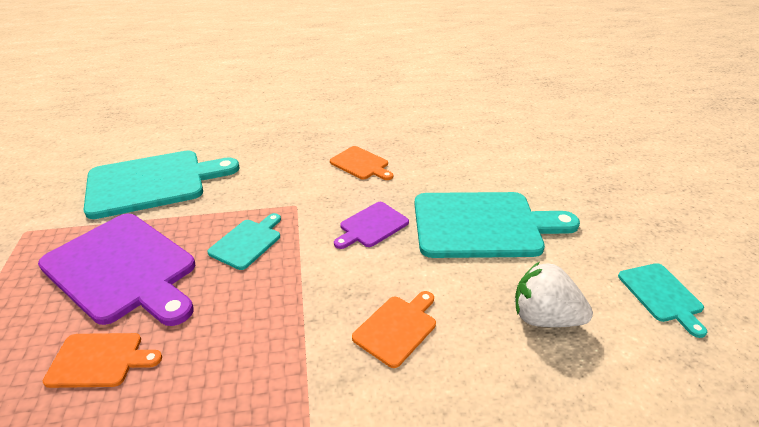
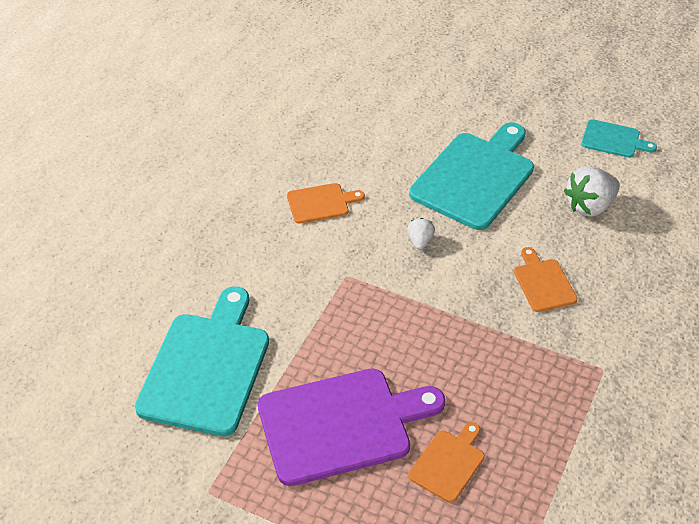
camera: 55 degrees left, 10 degrees up
(247, 242) = (374, 328): turquoise cutting board -> none
(371, 226) = (420, 241): purple cutting board -> white strawberry

